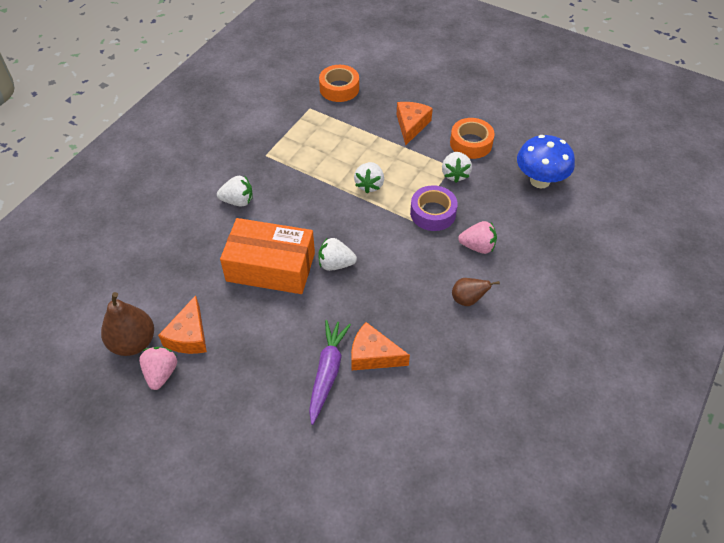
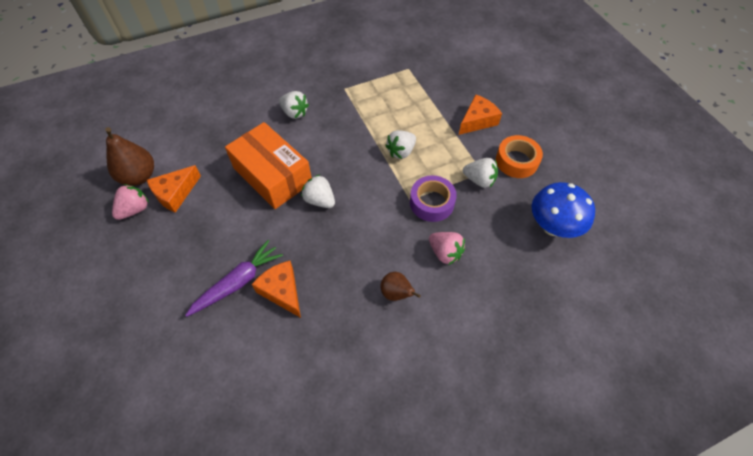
camera: 35 degrees right, 5 degrees up
(339, 88) = (444, 64): orange tape -> none
(455, 174) = (479, 180): white strawberry -> white strawberry turned 105 degrees counterclockwise

